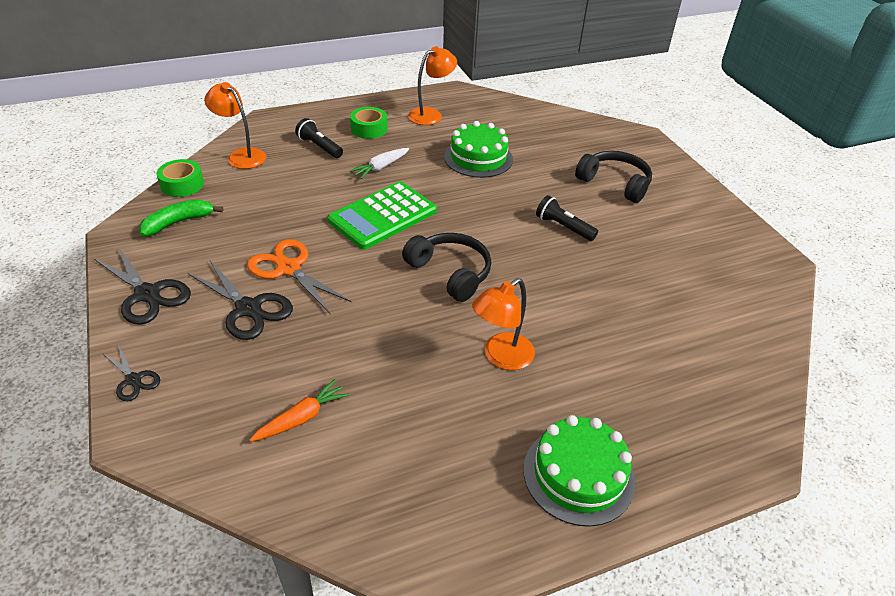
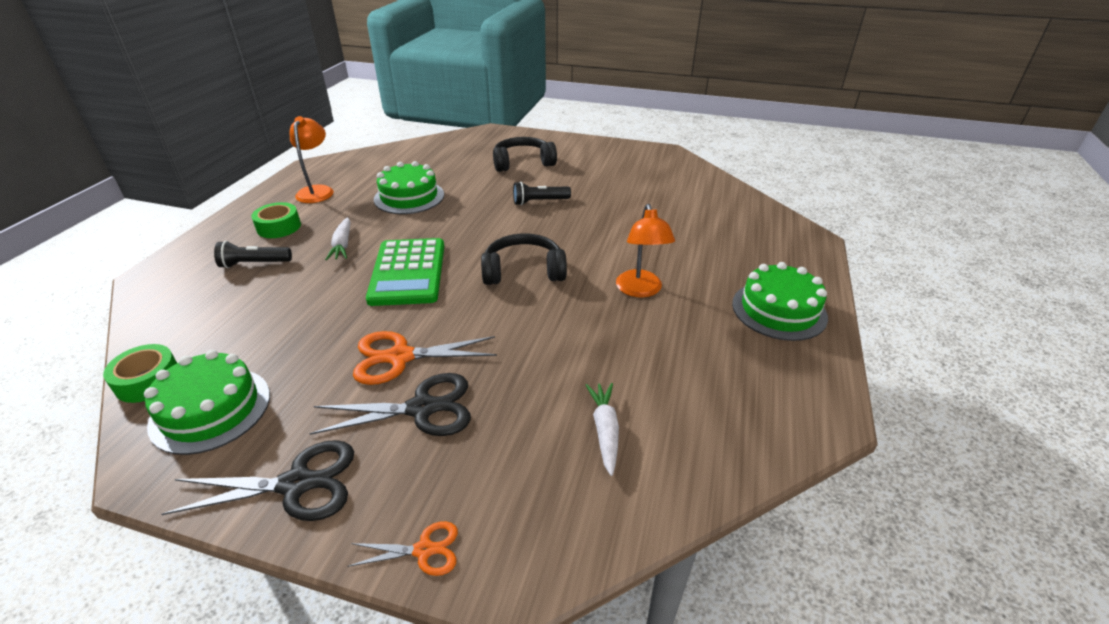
camera: 50 degrees left, 5 degrees down
(133, 380) = (424, 550): black scissors -> orange scissors
(178, 222) = (211, 409): green banana -> green cake
(241, 155) = (177, 317): orange lamp -> none
(302, 417) = (604, 430): orange carrot -> white carrot

